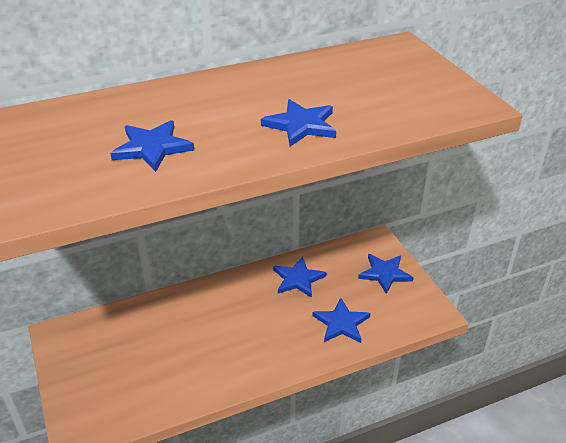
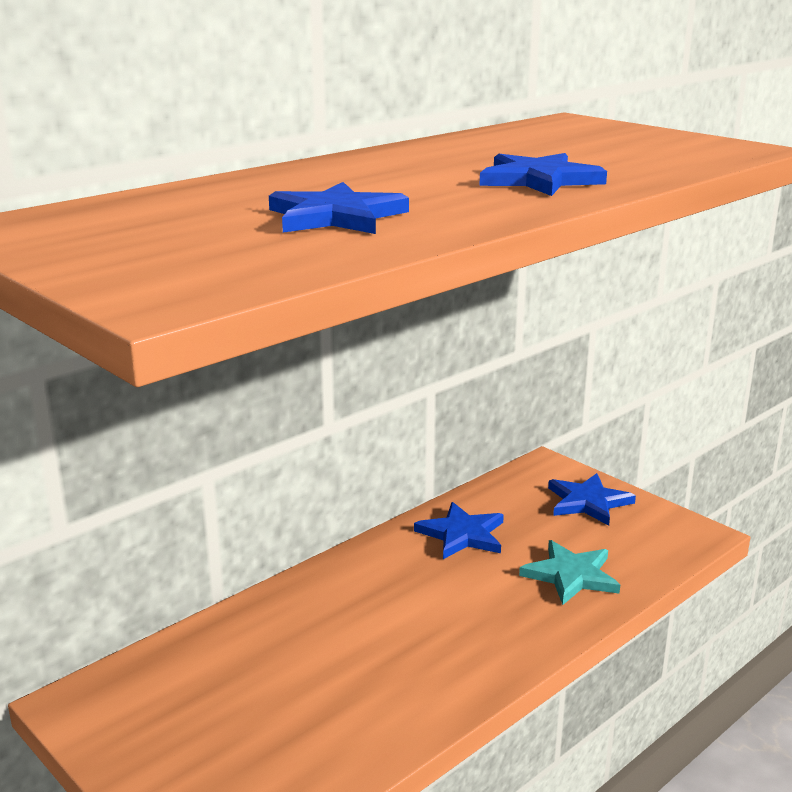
camera: 20 degrees left, 15 degrees down
(341, 323) = (571, 575): blue star -> turquoise star

